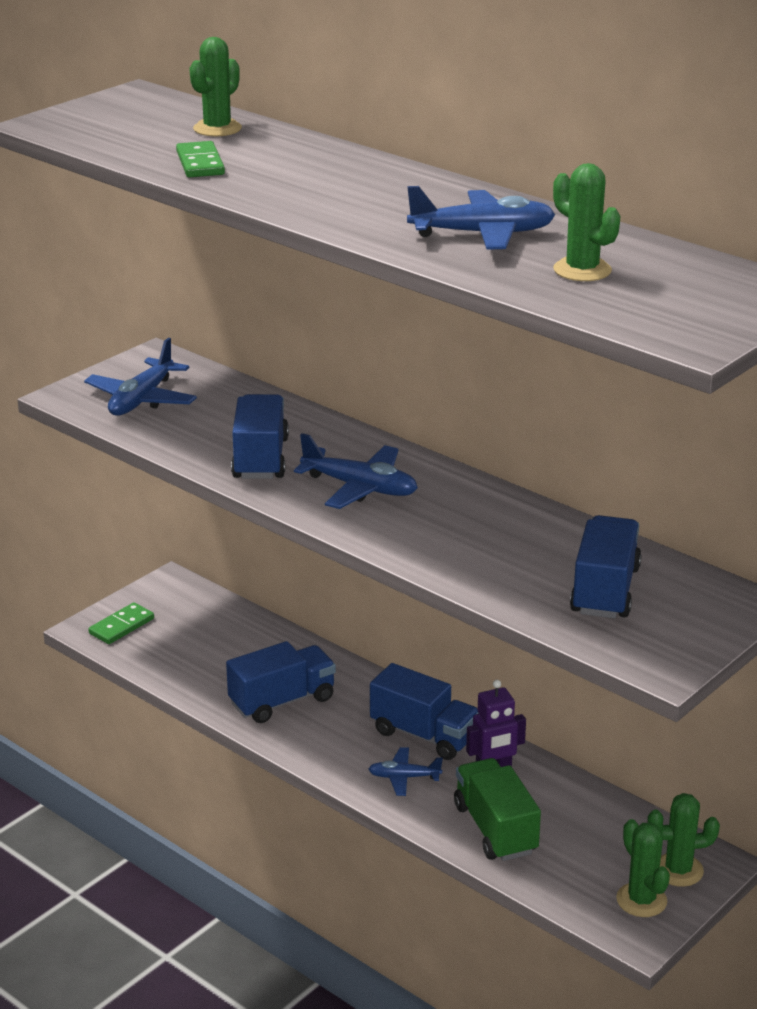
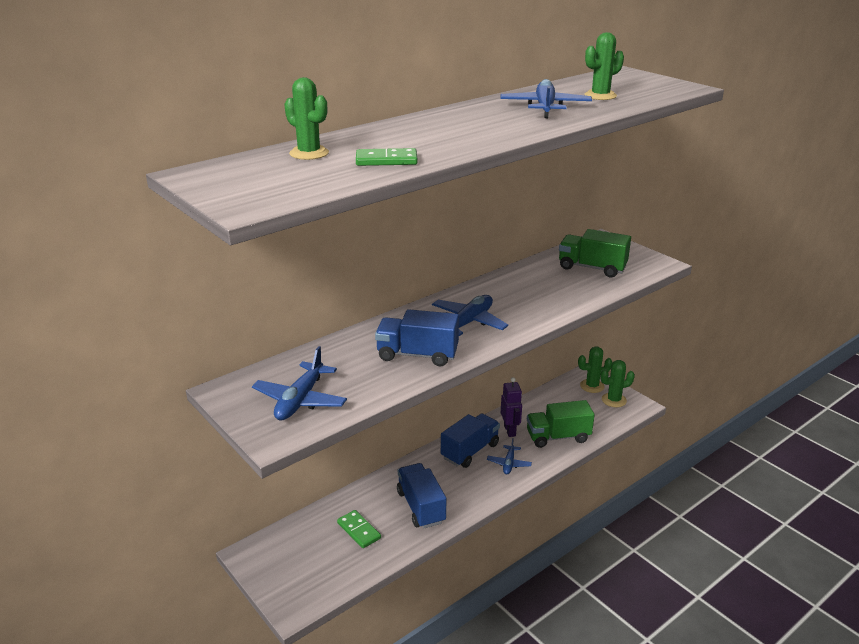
camera: 80 degrees left, 0 degrees up
(121, 626) = (298, 587): green domino -> green domino (359, 530)
(142, 399) = (300, 400): blue plane -> blue plane turned 75 degrees clockwise
(605, 590) = (592, 268): blue truck -> green truck
(678, 870) = (592, 386): green cactus -> green cactus turned 75 degrees clockwise

